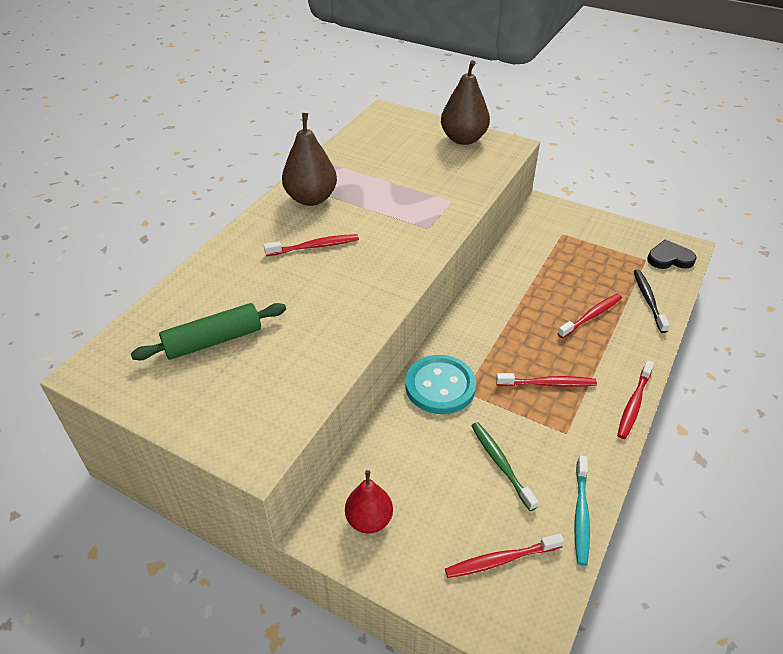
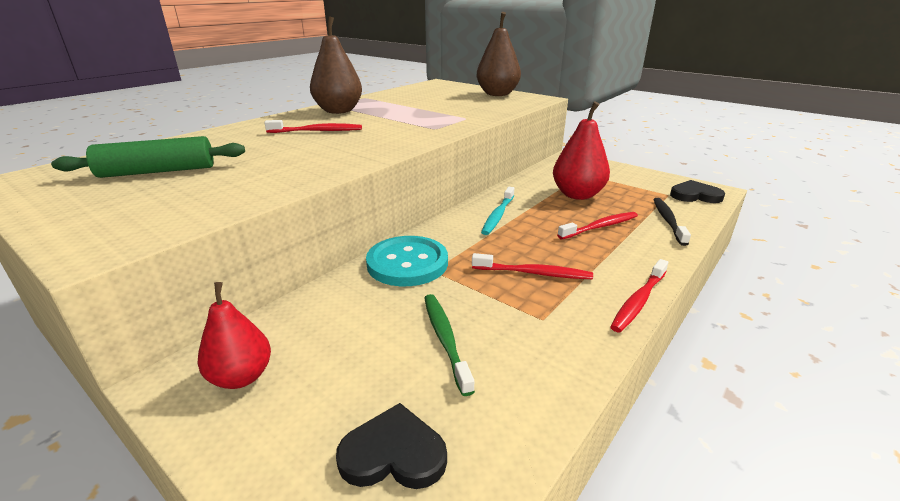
camera: 10 degrees right, 15 degrees down
(500, 560) = (393, 453): red toothbrush -> black heart
(563, 270) = (577, 195): none -> red pear
(581, 514) = (537, 410): turquoise toothbrush -> turquoise toothbrush (498, 215)

